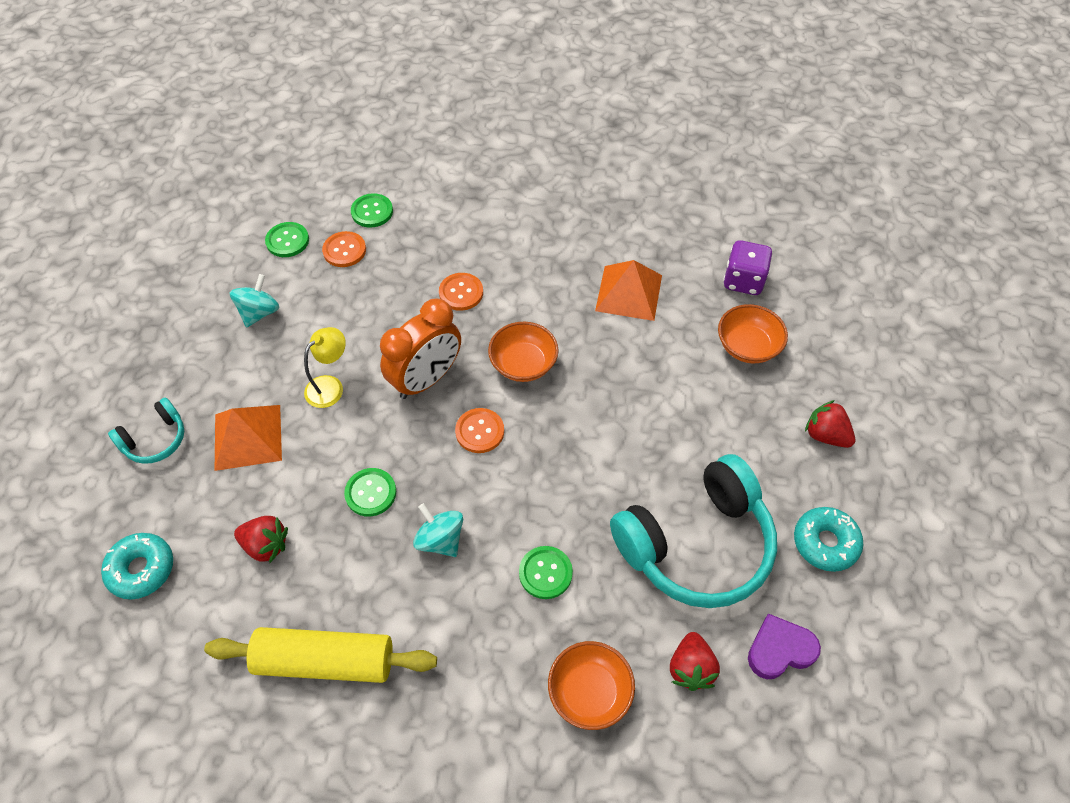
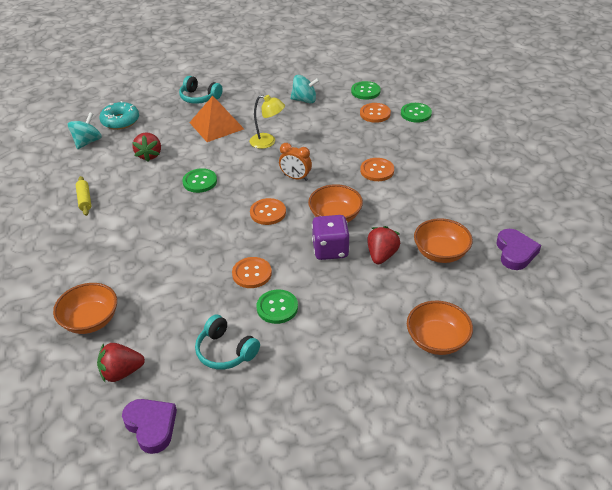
camera: 70 degrees right, 15 degrees down
(325, 660) = (84, 200): yellow rolling pin -> yellow rolling pin, size x0.44
(426, 379) = (295, 177): orange clock -> orange clock, size x0.54
(440, 539) = (179, 220): turquoise spinning top -> turquoise spinning top (87, 142)
(545, 573) = (172, 274): green button -> green button (277, 307)
(583, 482) = (252, 273): none -> orange button
(629, 292) = (440, 253): orange pyramid -> orange bowl
(655, 233) = (515, 252): none -> purple heart
(696, 545) = (225, 351): turquoise headphones -> turquoise headphones, size x0.48
(743, 281) = (509, 321): purple dice -> purple dice (330, 250)
(825, 435) = (374, 418): red strawberry -> red strawberry (381, 255)
(825, 543) = (261, 439): turquoise donut -> none

